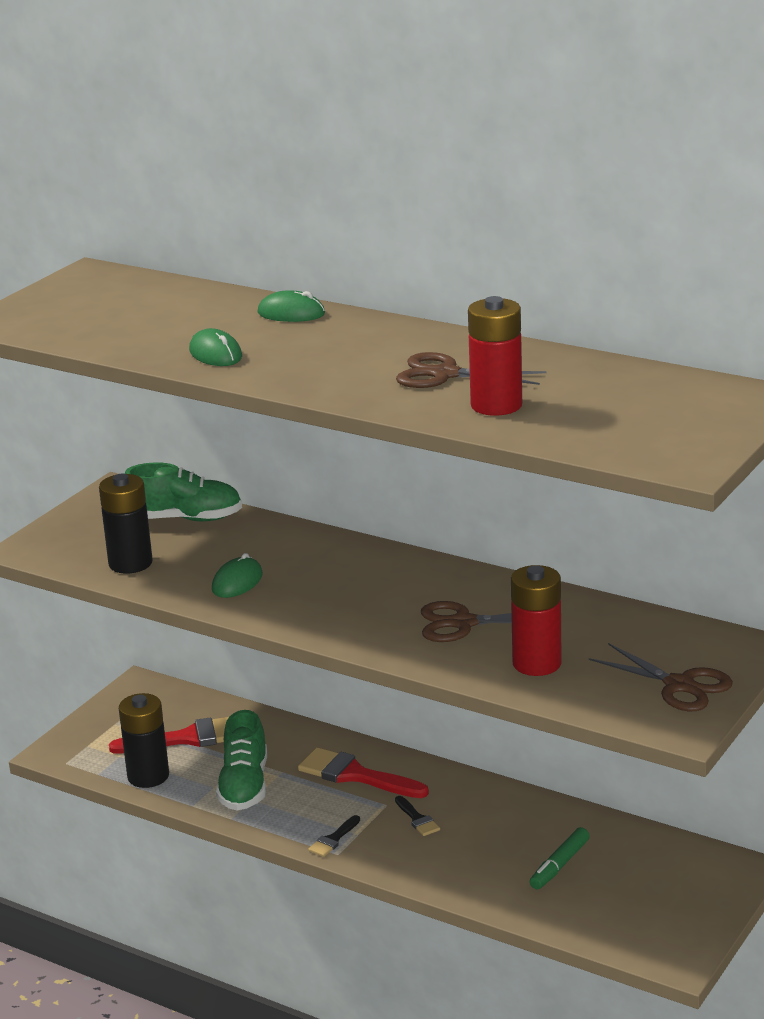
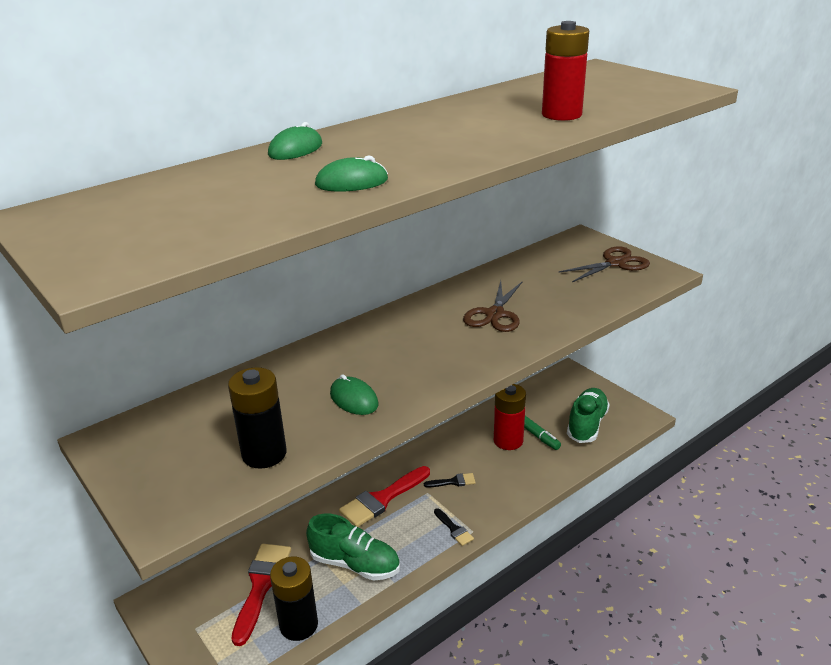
camera: 70 degrees left, 5 degrees up
(185, 519) = (210, 408): green shoe -> green shoe (587, 425)
(445, 374) = (489, 120): brown scissors -> none
(537, 663) = (565, 300): red battery -> red battery (508, 441)

